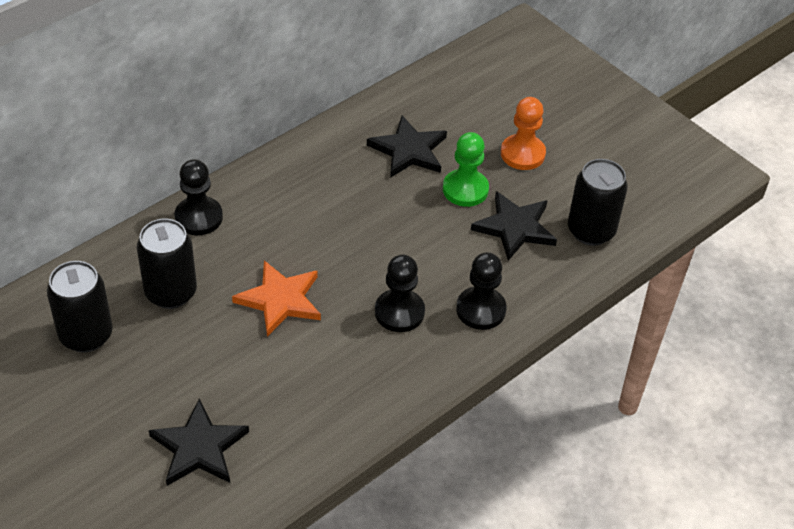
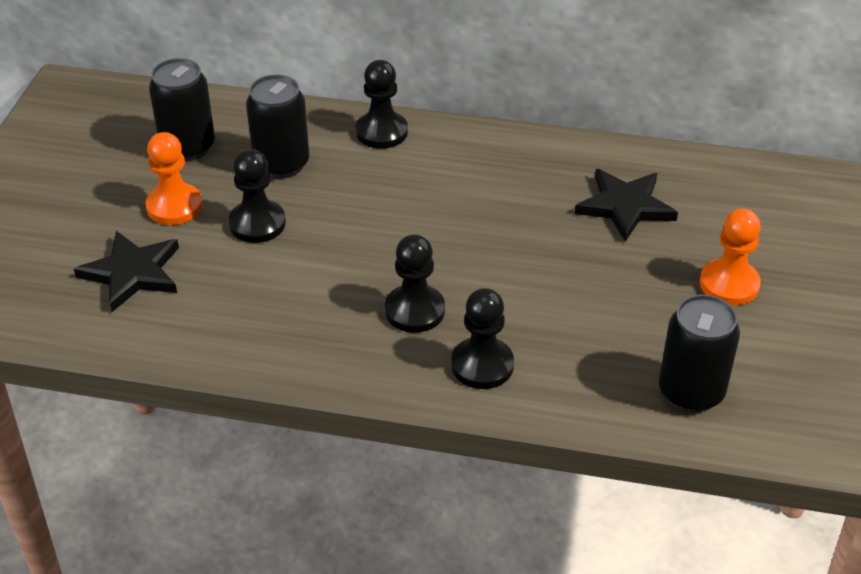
camera: 55 degrees right, 5 degrees down
(149, 381) = (174, 206): none -> orange pawn
(222, 344) = (257, 223): none -> black pawn
(280, 300) = (344, 229): orange star -> none
(465, 189) = (625, 270): green pawn -> none
(515, 227) = (621, 332): black star -> none

